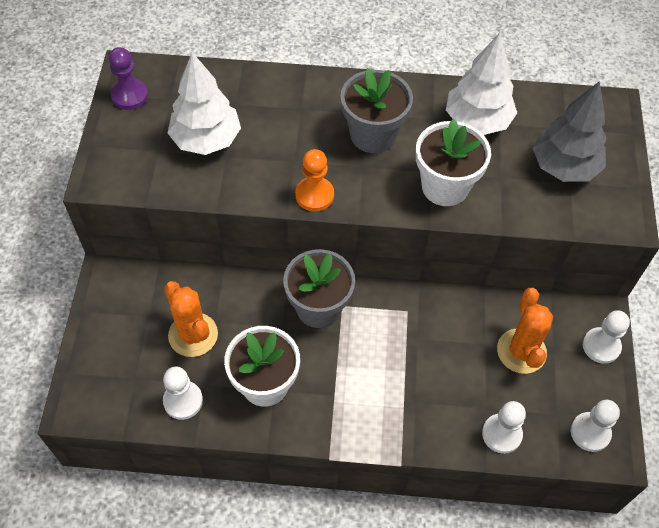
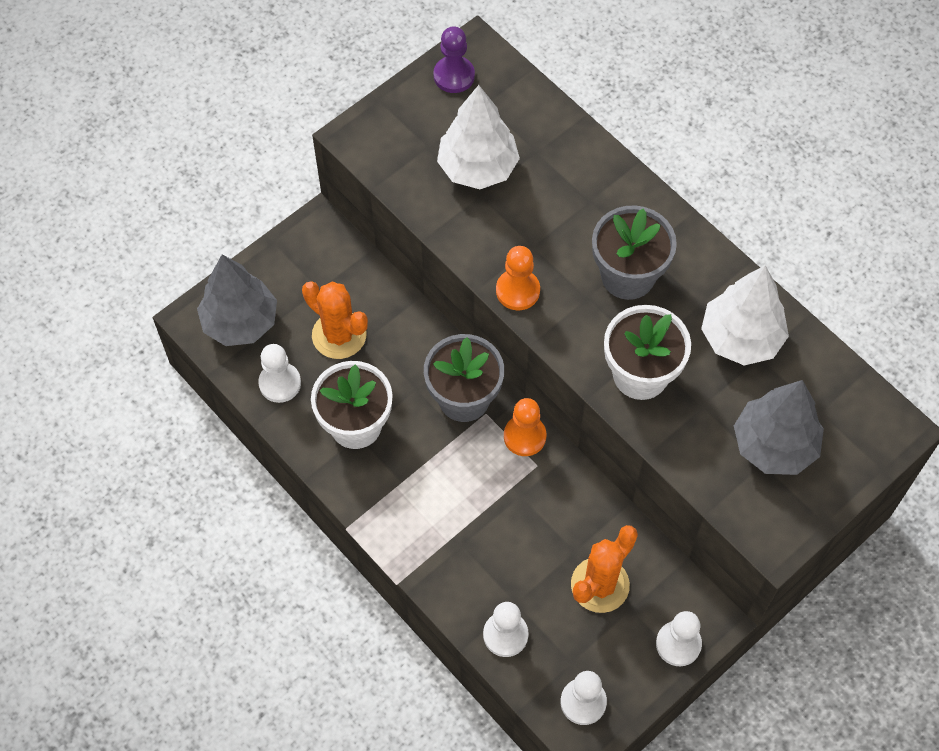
camera: 45 degrees right, 5 degrees up
(112, 383) = (240, 322): none -> grey tree
(193, 335) = (339, 335): orange cactus -> orange cactus turned 60 degrees counterclockwise
(381, 300) = (524, 436): none -> orange pawn

